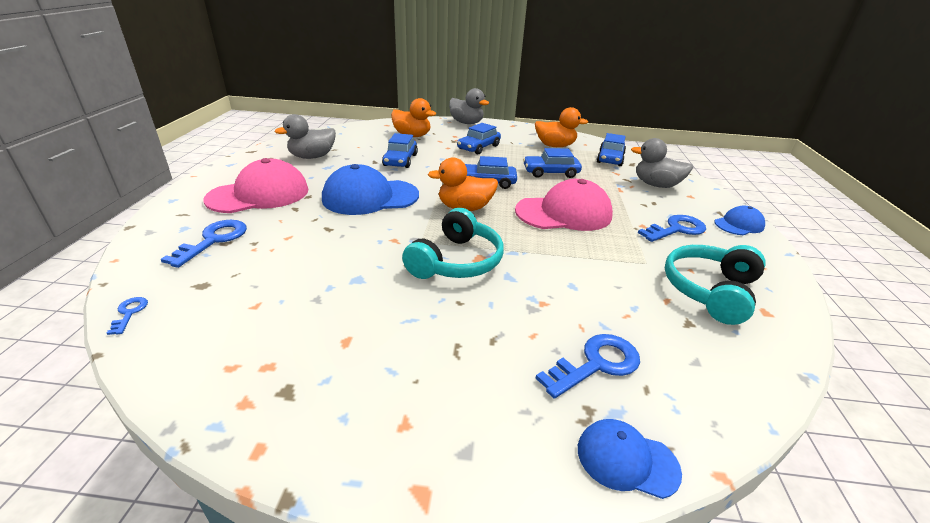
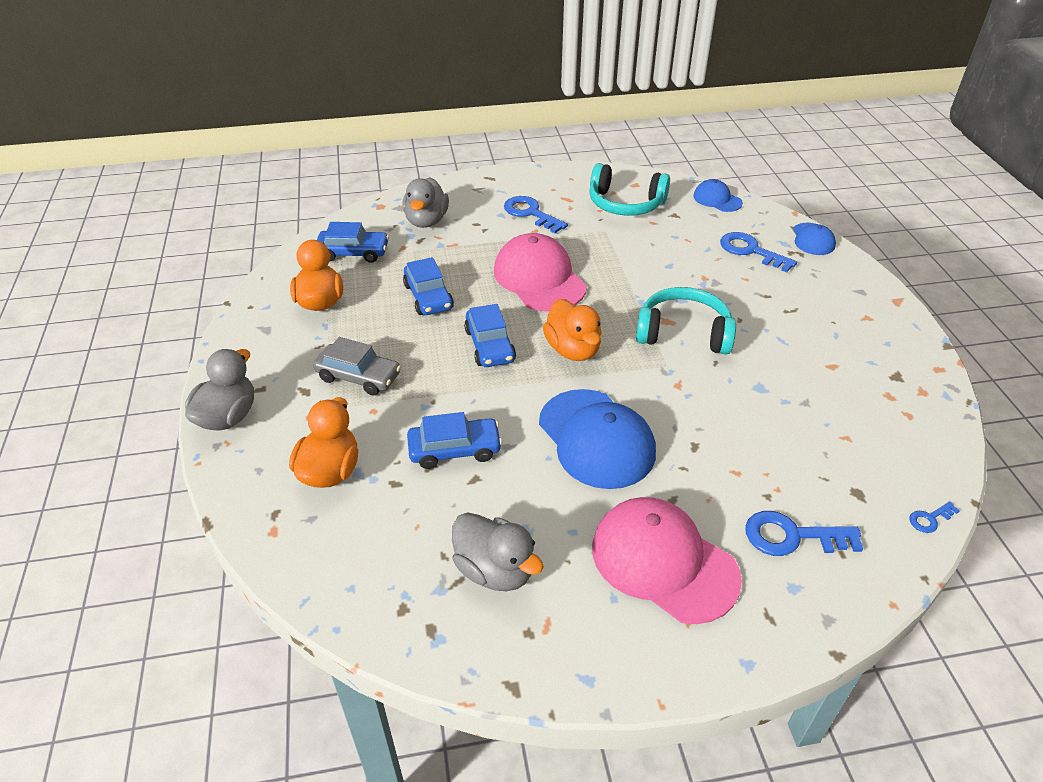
camera: 105 degrees left, 10 degrees up
(478, 147) = (358, 376): blue car -> grey car
(739, 224) = (498, 181): blue cap -> blue cap (717, 199)

